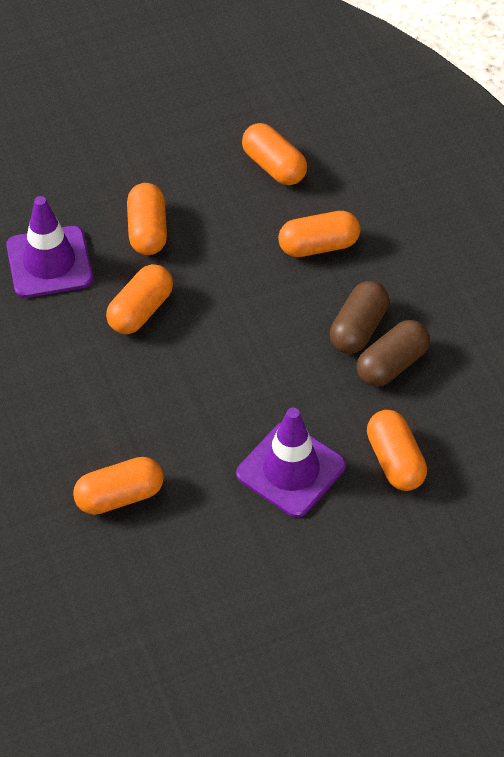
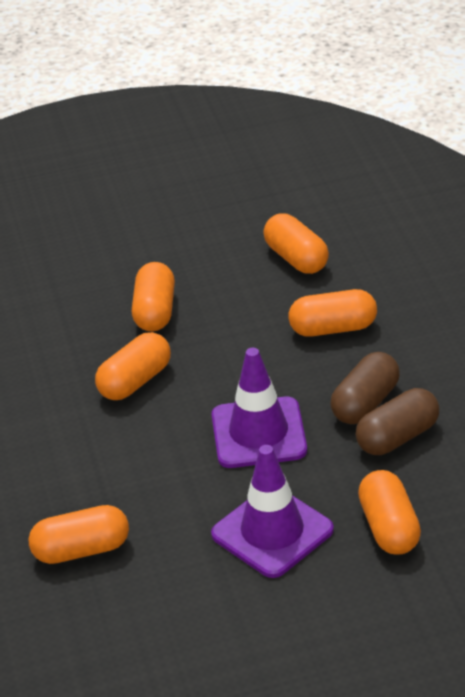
camera: 10 degrees right, 15 degrees down
(49, 262) = (48, 337): purple traffic cone -> purple traffic cone (258, 433)

